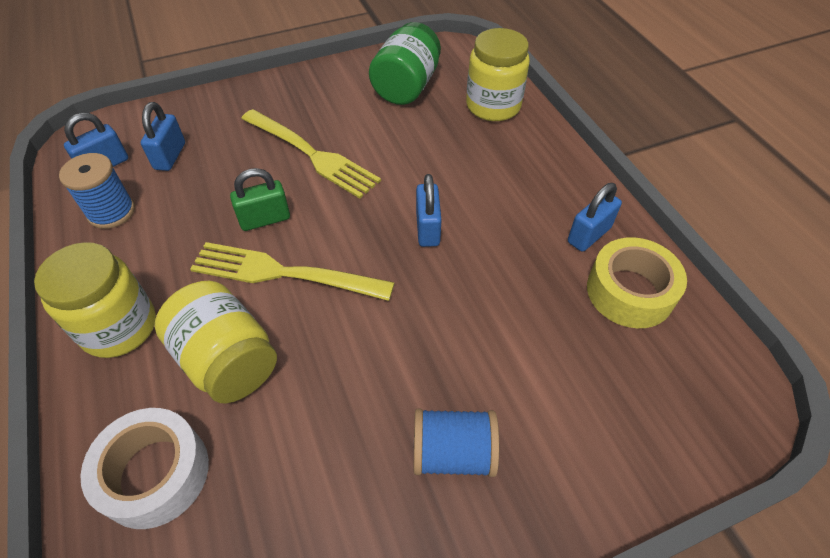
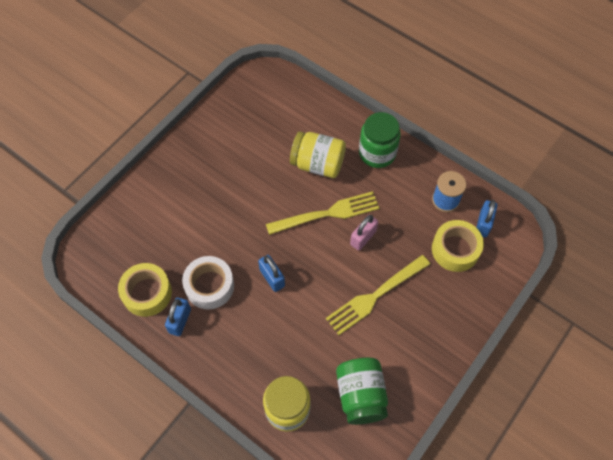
camera: 150 degrees right, 10 degrees up
(119, 327) = (377, 153): yellow jar -> green jar
(155, 473) = (308, 116): white tape -> white tape (209, 286)
(170, 156) = (455, 249): blue padlock -> yellow tape
(265, 219) = (363, 238): green padlock -> pink padlock
(311, 154) = (375, 296): yellow fork -> yellow fork turned 45 degrees counterclockwise
(452, 453) = (200, 176): blue spool -> none

